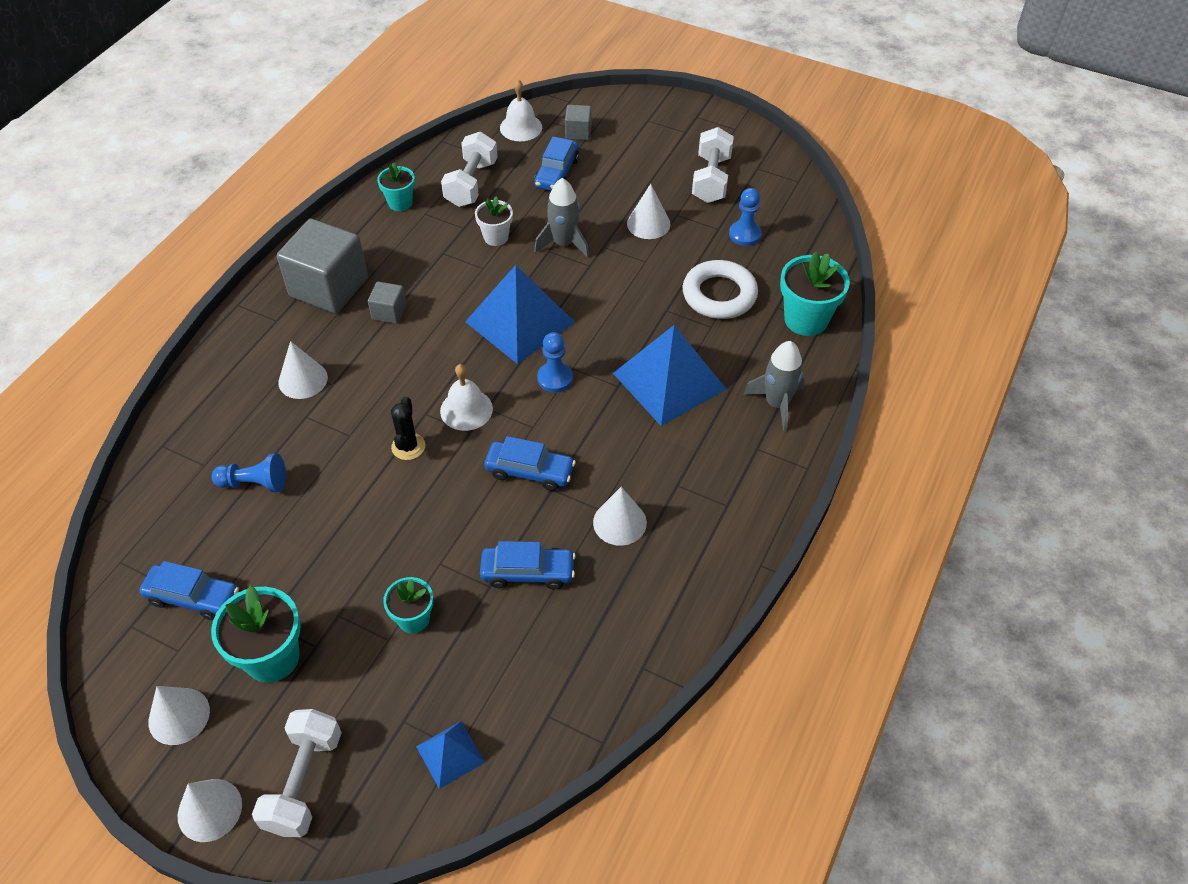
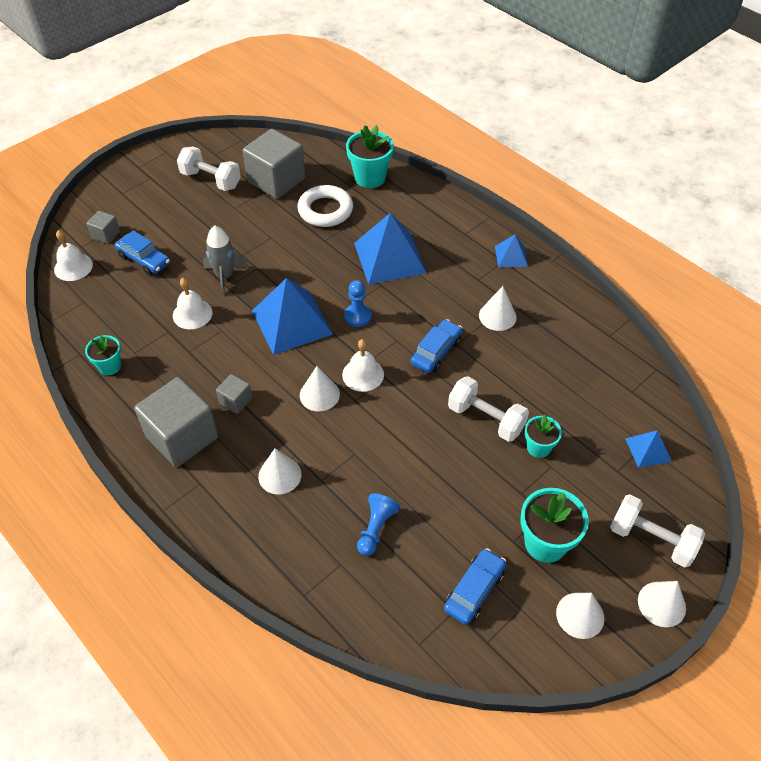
camera: 70 degrees left, 0 degrees up
(408, 447) = (383, 418): black cactus -> none
(471, 184) = (119, 314): white dumbbell -> white dumbbell (486, 419)
(496, 237) = (192, 314): white flower pot -> white bell
(528, 572) = (521, 374): blue car -> none
(648, 224) = (234, 225): white cone -> white cone (319, 394)
(741, 512) = (511, 256): none -> blue pyramid
(745, 234) = (276, 181): blue pawn -> grey cube
(777, 404) = (433, 213): grey rocket -> none

